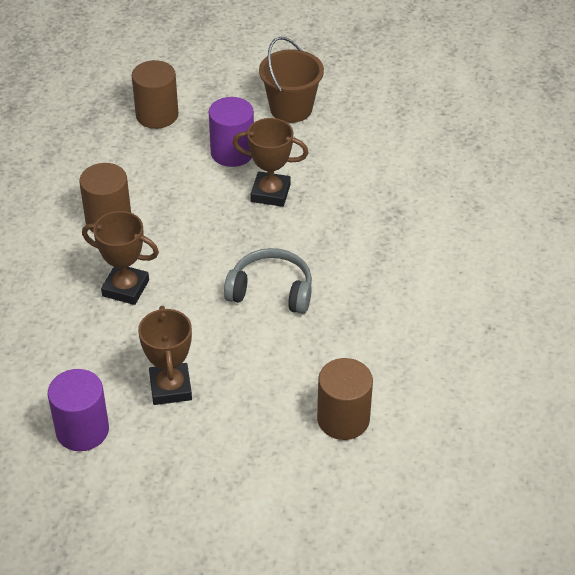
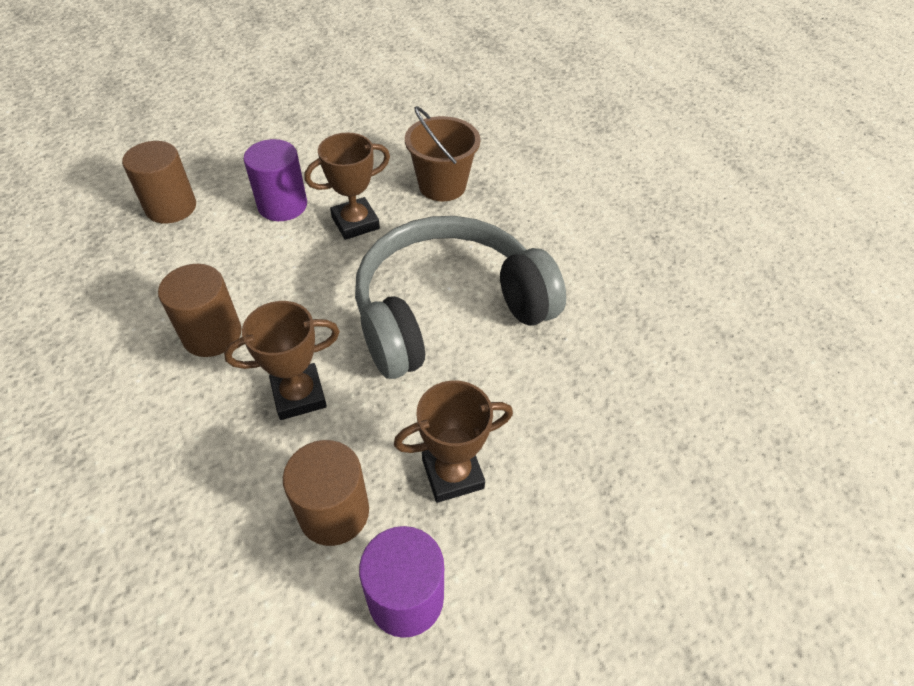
camera: 40 degrees left, 5 degrees up
(170, 388) = (452, 473): brown trophy -> brown trophy turned 60 degrees counterclockwise
(271, 291) = (448, 310): grey headphones -> grey headphones, size x1.92
(291, 109) = (301, 144): brown bucket -> brown bucket (442, 186)
(343, 419) = (639, 392): brown cylinder -> brown cylinder (334, 512)

